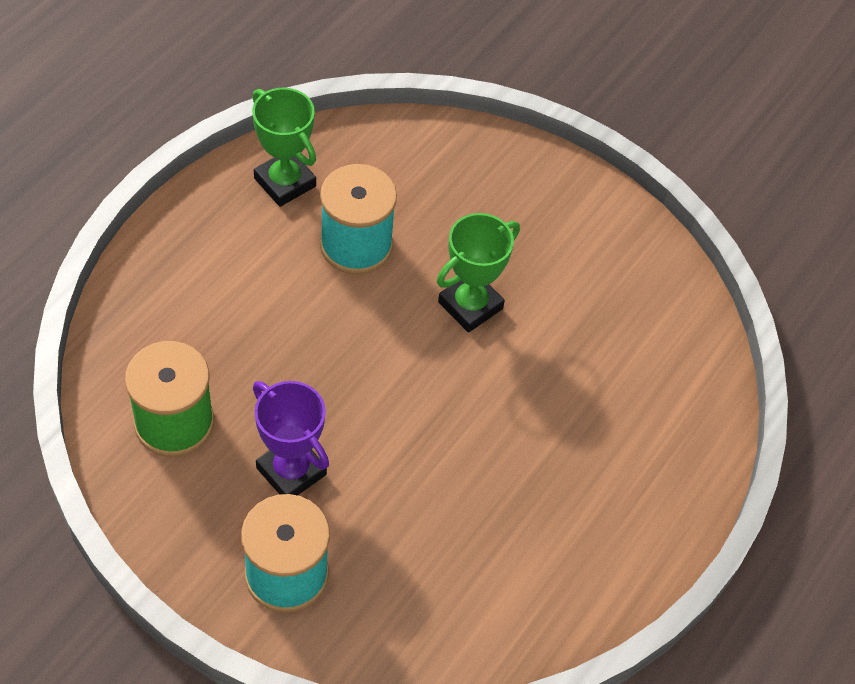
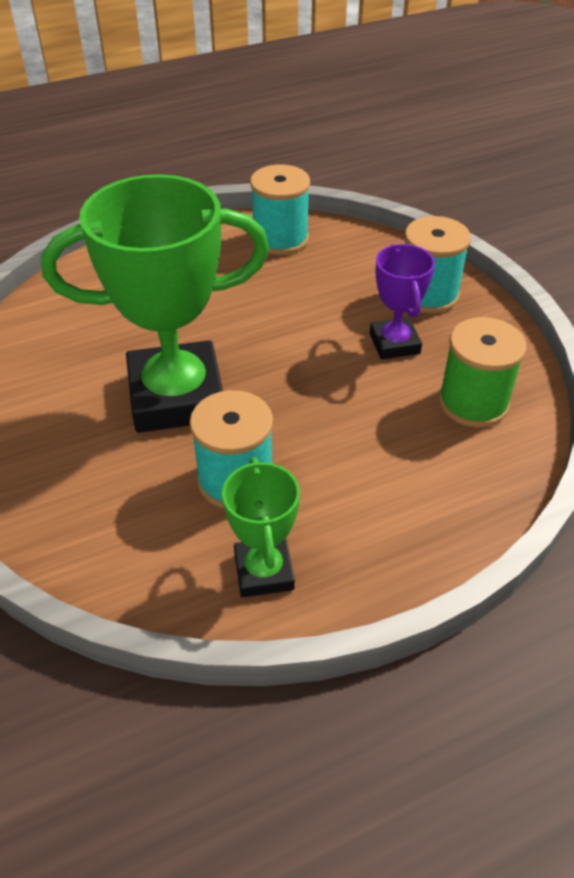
camera: 145 degrees left, 10 degrees down
(470, 305) = (176, 396): green trophy -> green trophy, size x1.99
(528, 597) = (280, 239): none -> turquoise spool

